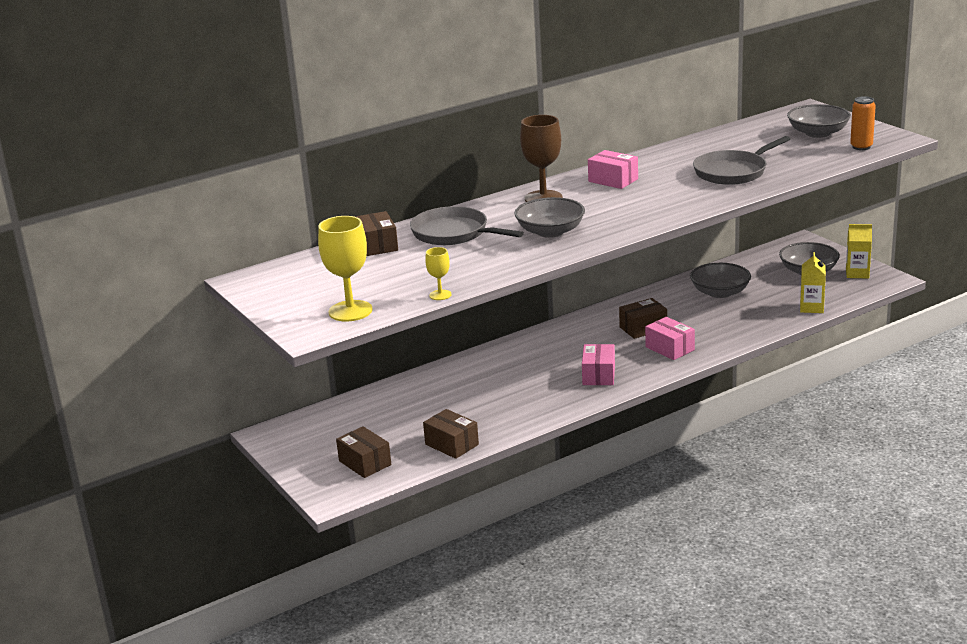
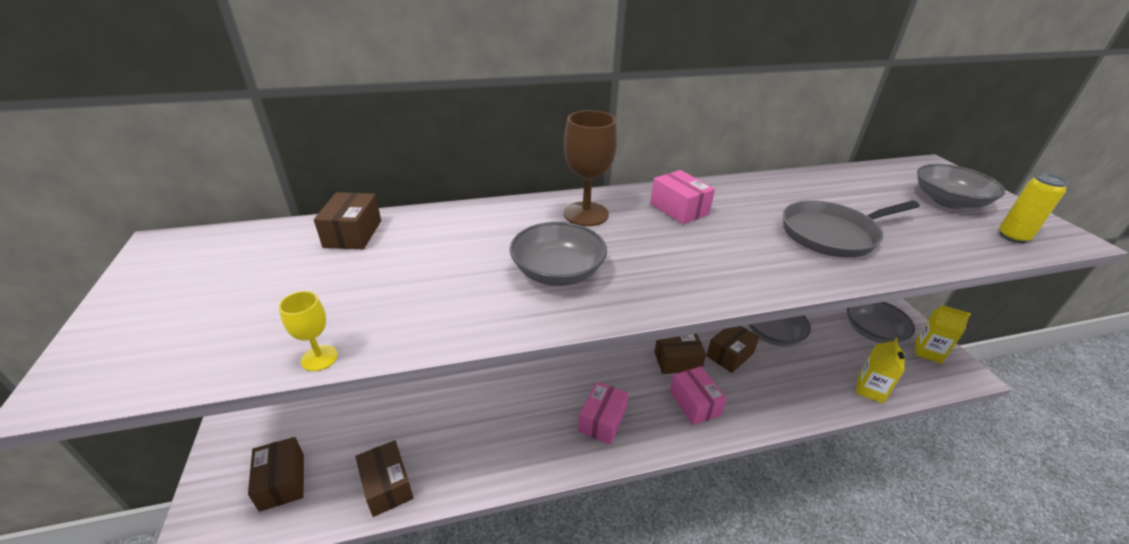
camera: 15 degrees right, 10 degrees up
(350, 311) = (181, 351): yellow goblet -> none
(454, 233) = (447, 240): grey pan -> none
(687, 314) = (729, 355): none -> brown box
(861, 147) = (1013, 237): orange can -> yellow can

